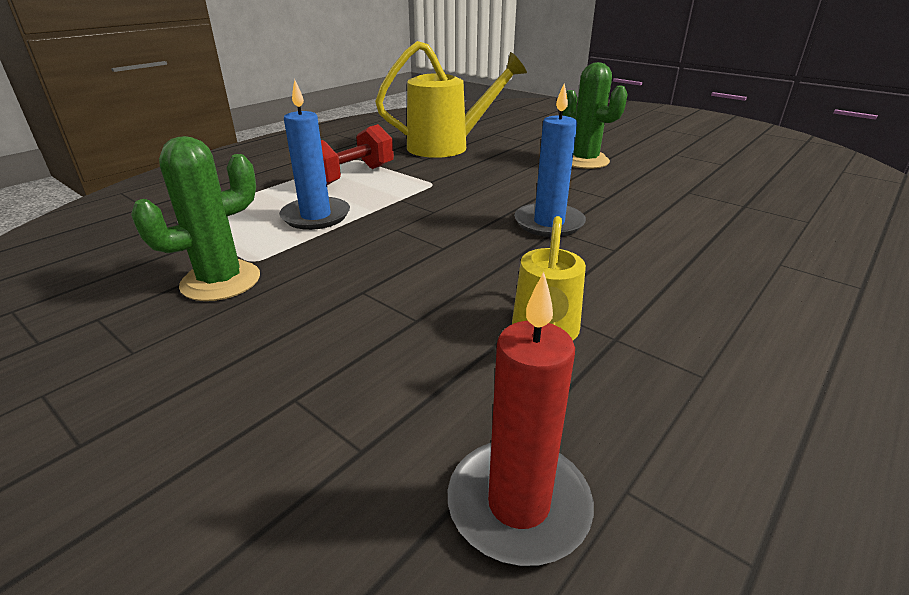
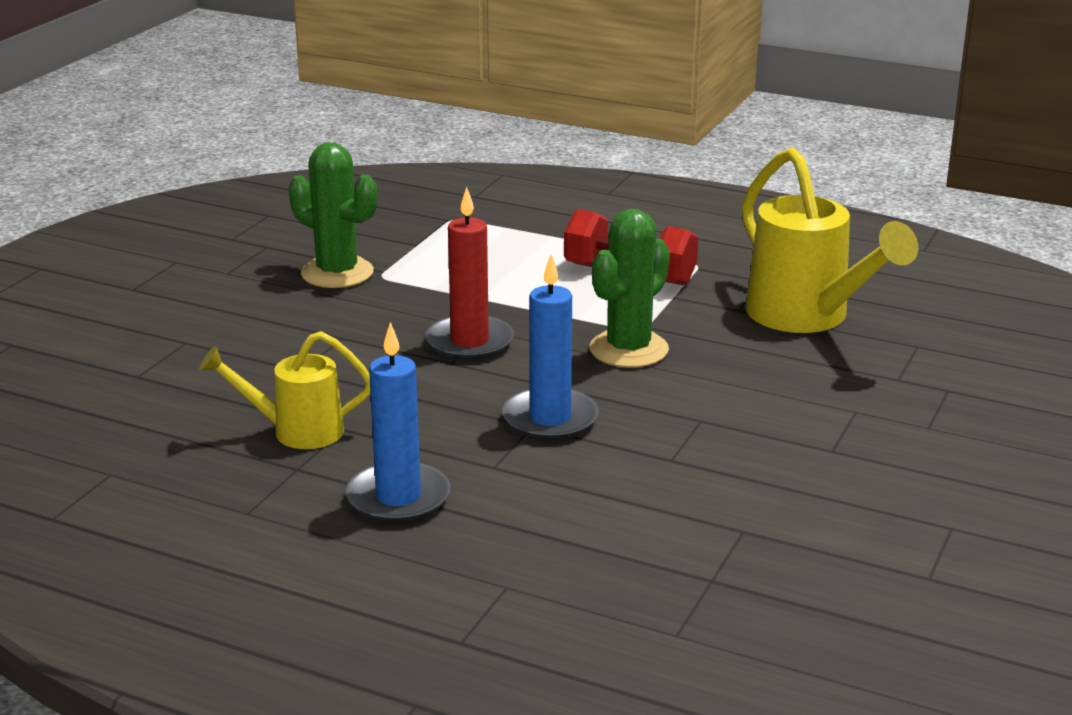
camera: 75 degrees right, 5 degrees down
(316, 216) = (494, 281): blue candle -> blue candle (398, 498)
(518, 505) = (95, 435): red candle -> red candle (469, 342)
(584, 161) = (830, 435): green cactus -> green cactus (629, 349)

